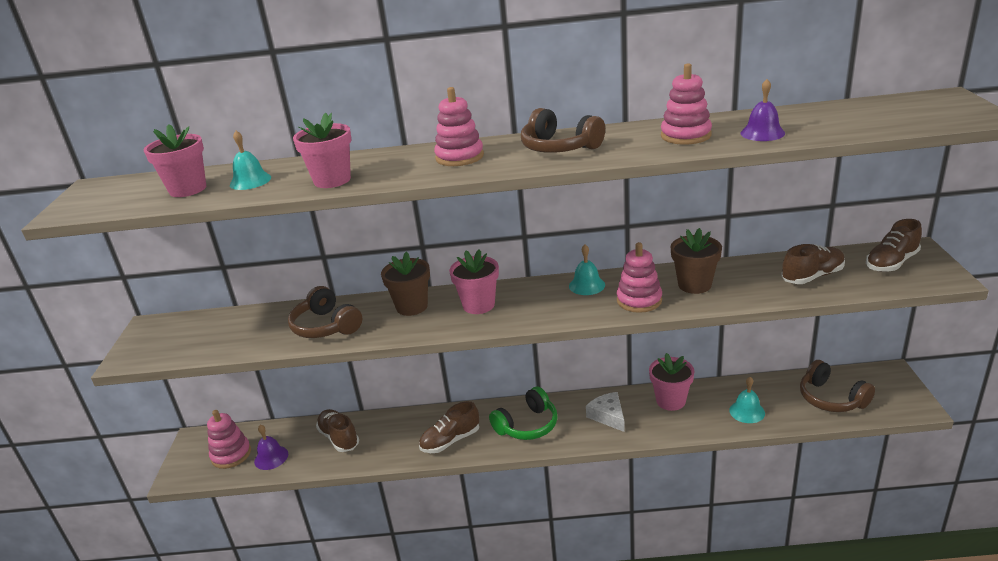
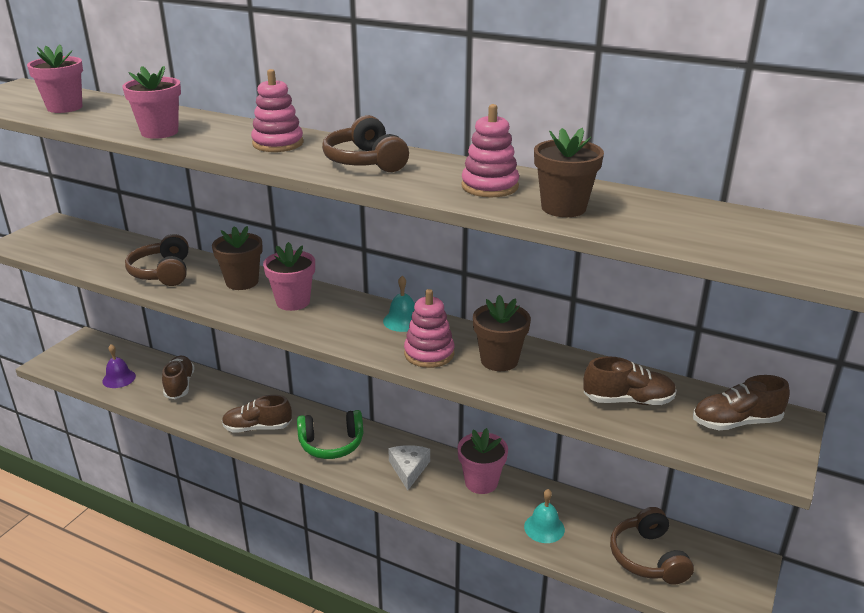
camera: 25 degrees right, 0 degrees up
(231, 454) = (95, 363): pink stacking toy -> none
(250, 181) = (111, 114): turquoise bell -> none
(762, 133) = (563, 208): purple bell -> brown flower pot

